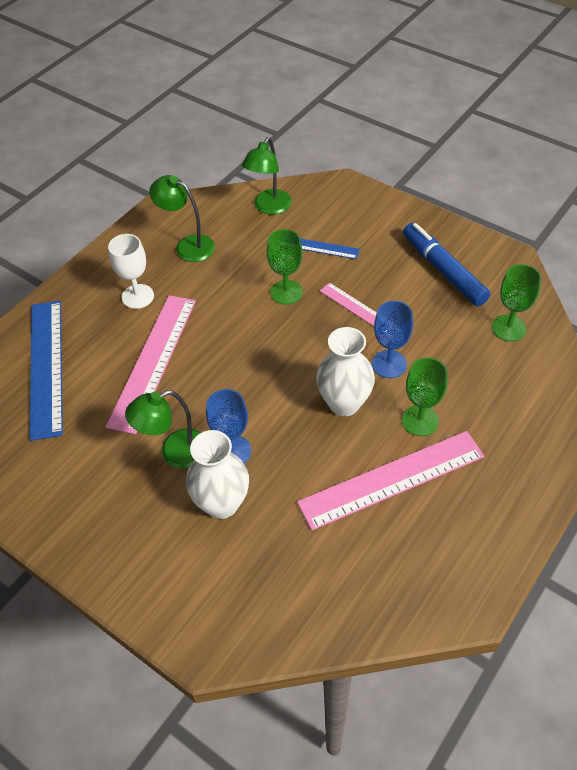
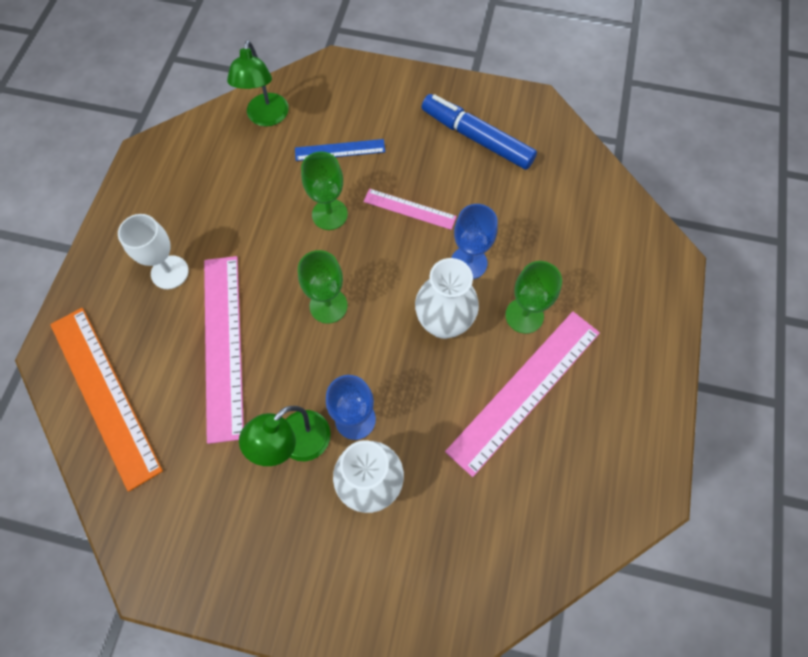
camera: 25 degrees left, 15 degrees up
(46, 367) = (104, 394): blue ruler -> orange ruler
(187, 246) = (198, 192): green lamp -> none
(509, 328) = (564, 183): green goblet -> green goblet (328, 306)

